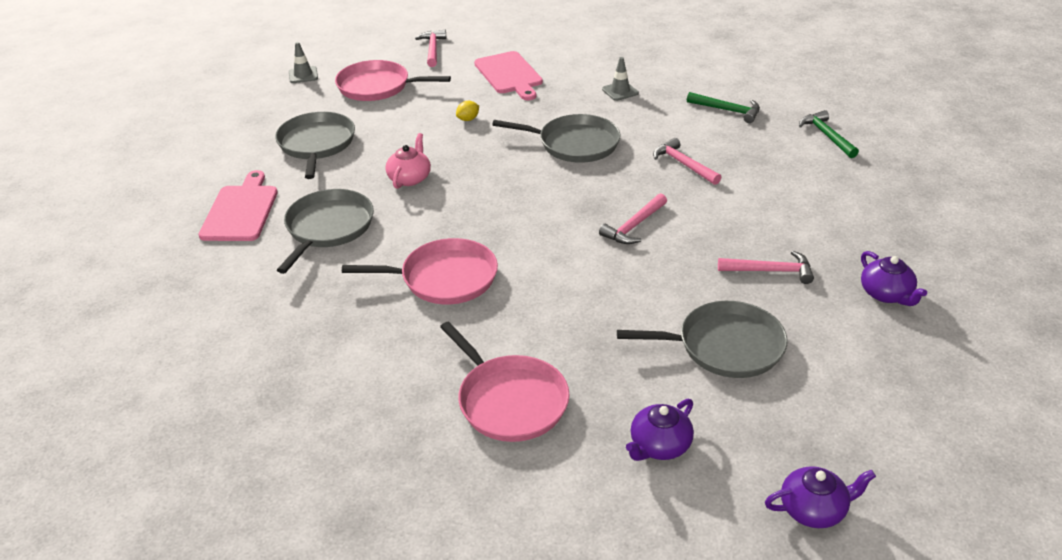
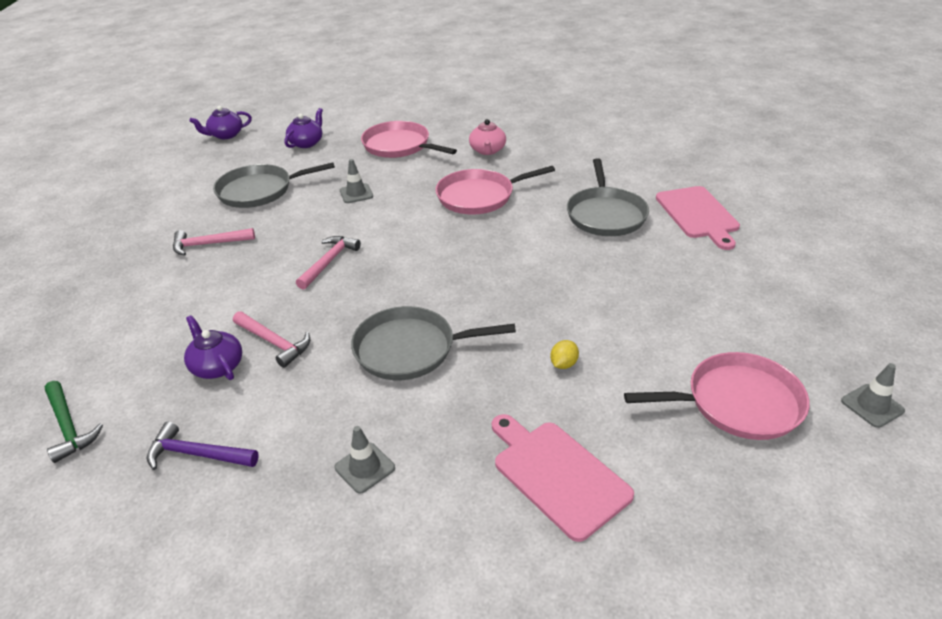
camera: 165 degrees right, 0 degrees up
(316, 144) = (711, 292): grey pan -> none
(410, 178) = (572, 271): pink teapot -> pink teapot (487, 150)
(433, 49) = (736, 524): pink hammer -> none
(592, 313) = (356, 193): none -> grey traffic cone
(727, 110) = (197, 454): green hammer -> purple hammer
(886, 294) = (117, 242): purple teapot -> purple teapot (217, 366)

